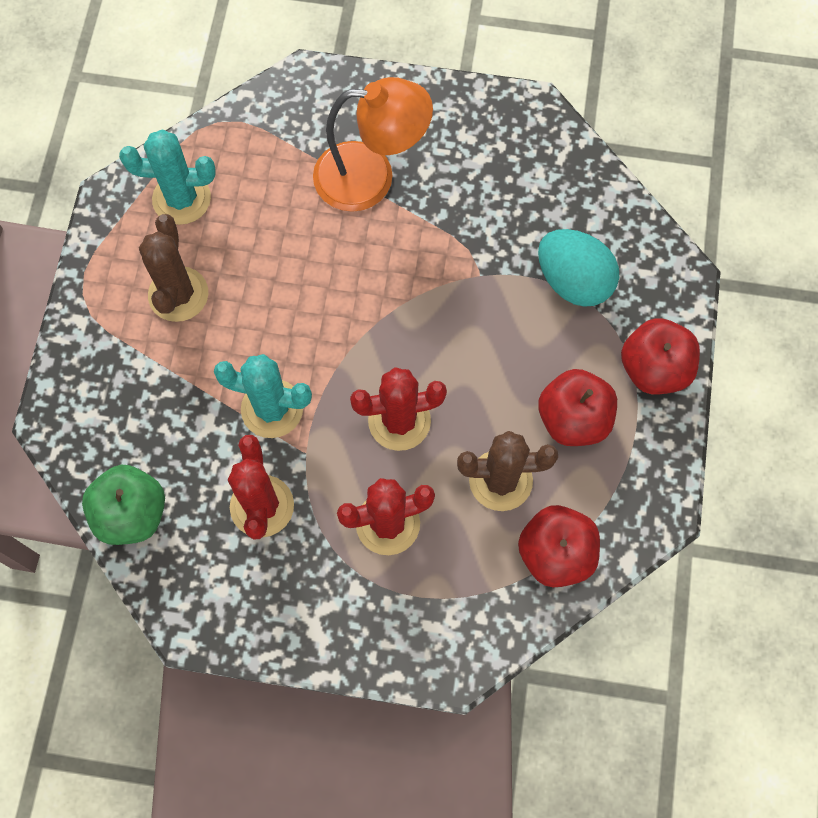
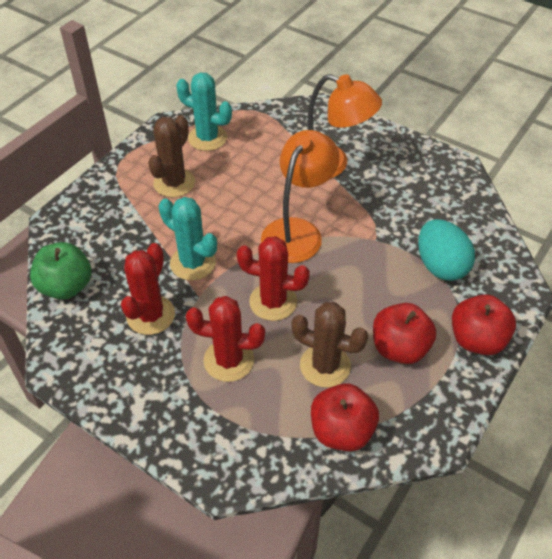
camera: 25 degrees right, 20 degrees down
(378, 303) = (297, 231): none -> orange lamp

